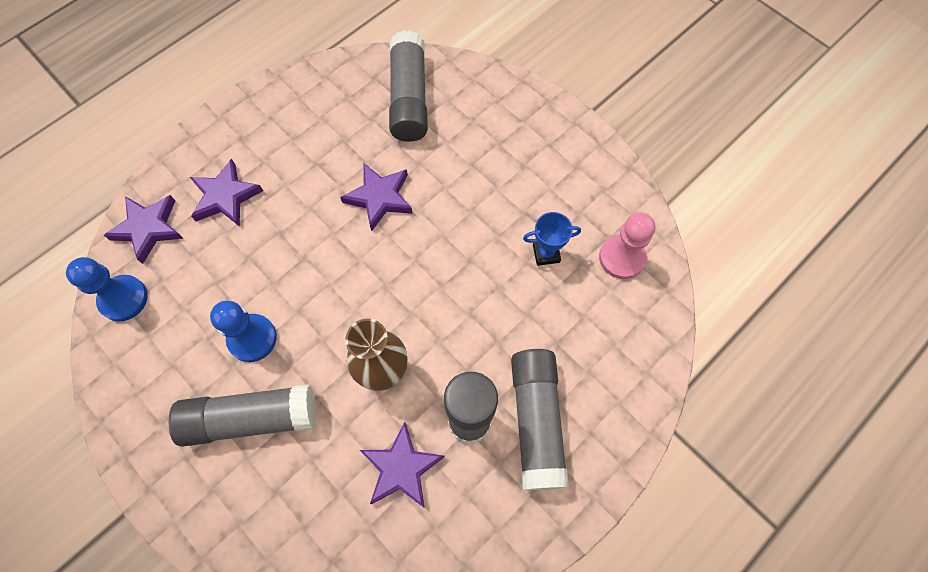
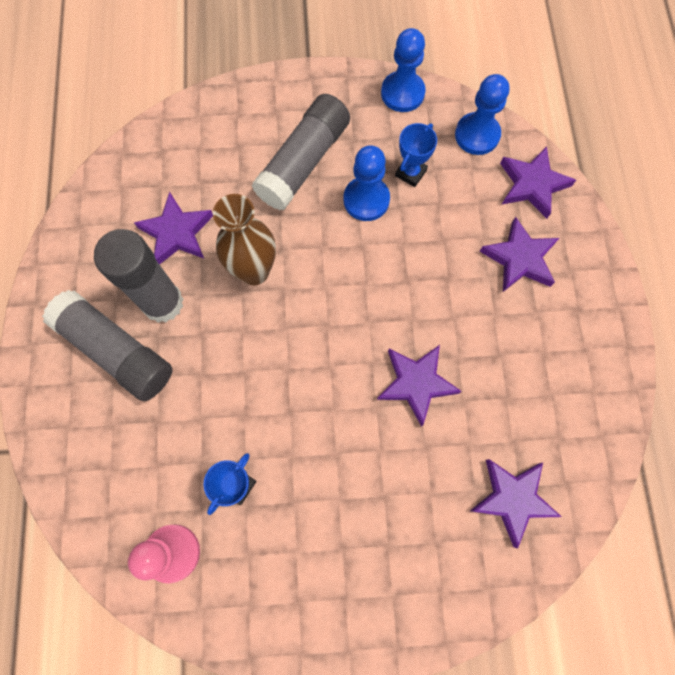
camera: 130 degrees right, 5 degrees up
(115, 390) = (402, 93): none -> blue pawn
(200, 323) = (410, 173): none -> blue trophy
(409, 98) = (512, 499): grey glue stick -> purple star

